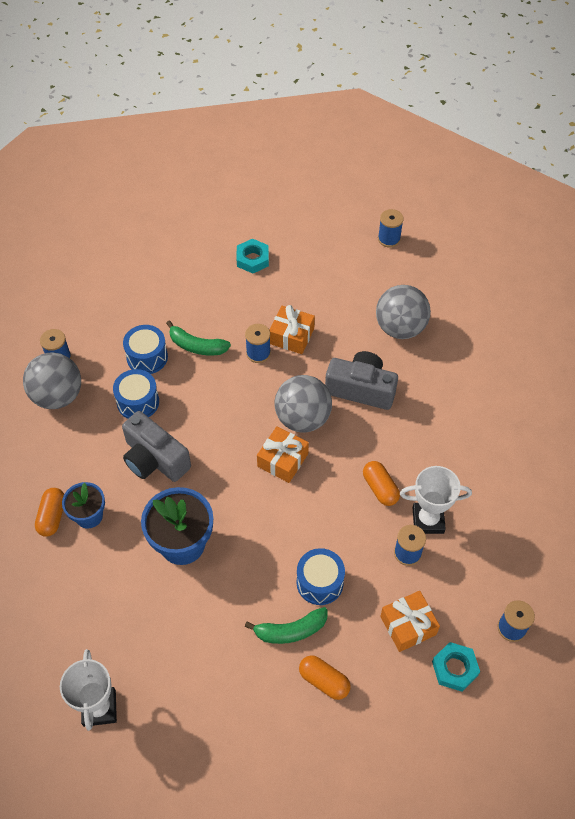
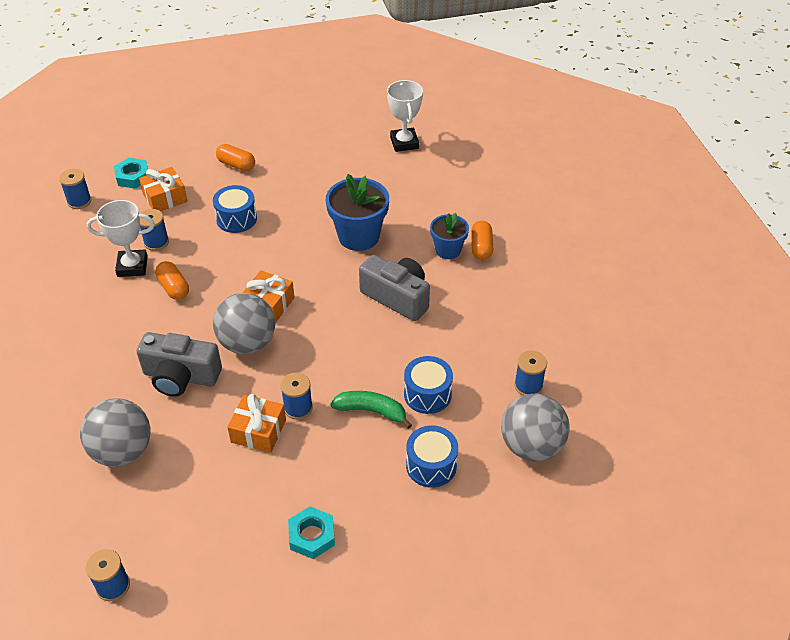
camera: 175 degrees right, 10 degrees down
(58, 396) = (514, 347): grey ball -> grey ball (531, 446)
(138, 402) = (426, 347): blue drum -> blue drum (431, 465)
(291, 630) = (262, 189): green banana -> none

